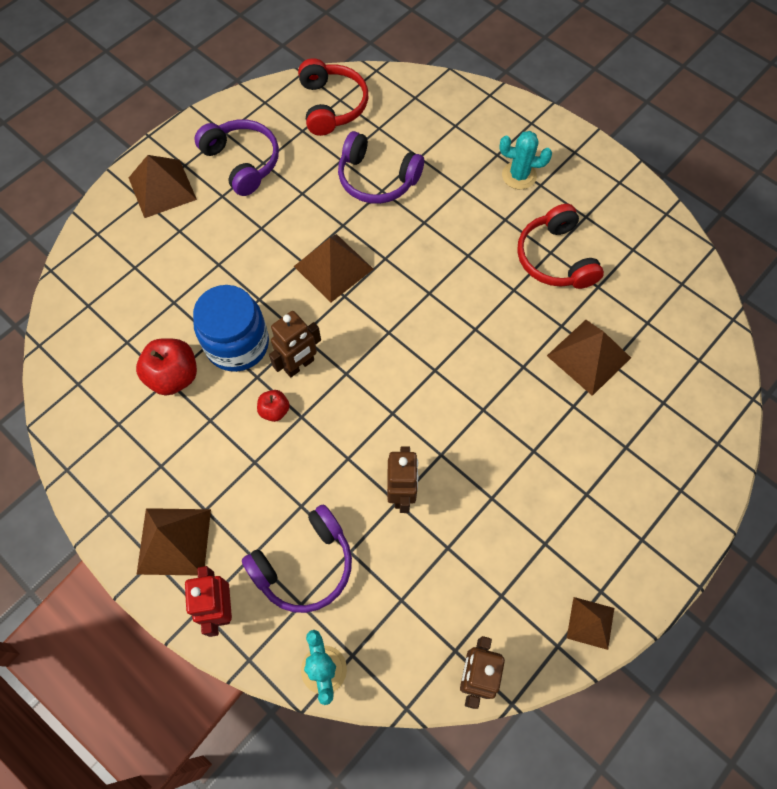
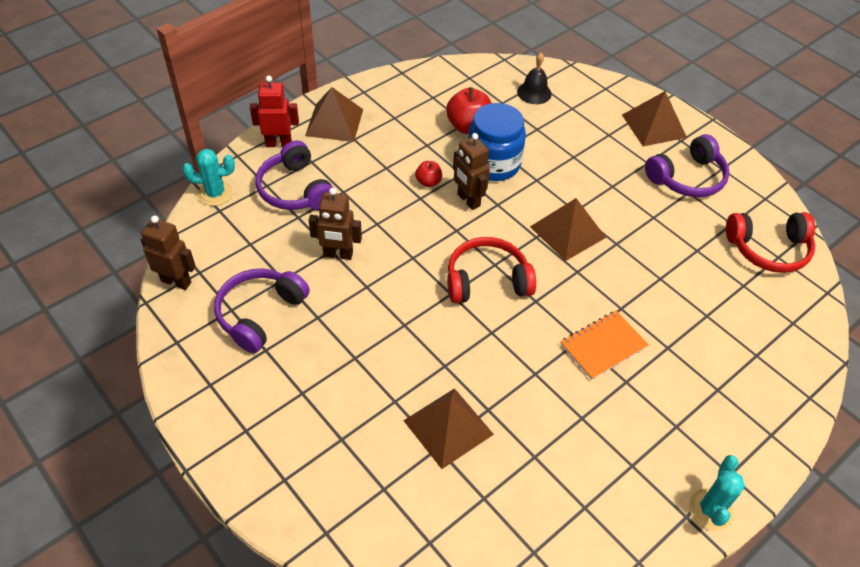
camera: 95 degrees right, 15 degrees down
(107, 308) = (534, 93): none -> black bell
(377, 179) = (674, 276): purple headphones -> purple headphones (260, 314)
(471, 236) = (603, 346): none -> orange notebook
(519, 175) = (688, 406): turquoise cactus -> turquoise cactus (710, 509)
(555, 258) = (573, 420): red headphones -> red headphones (487, 280)
(590, 623) = (186, 370): brown pyramid -> none

